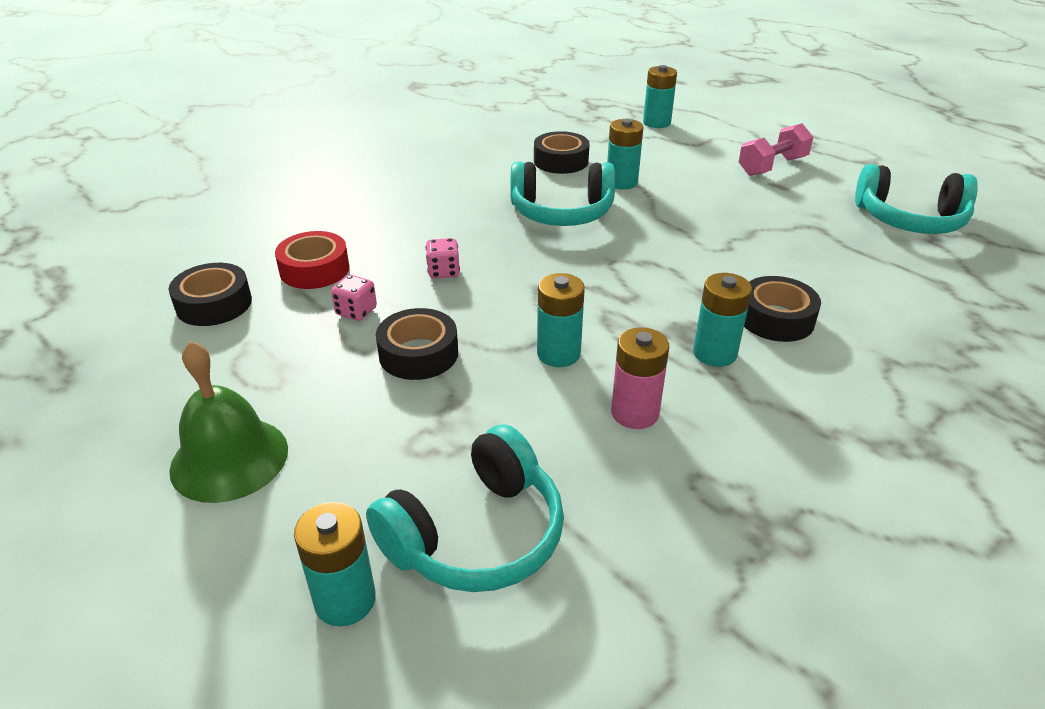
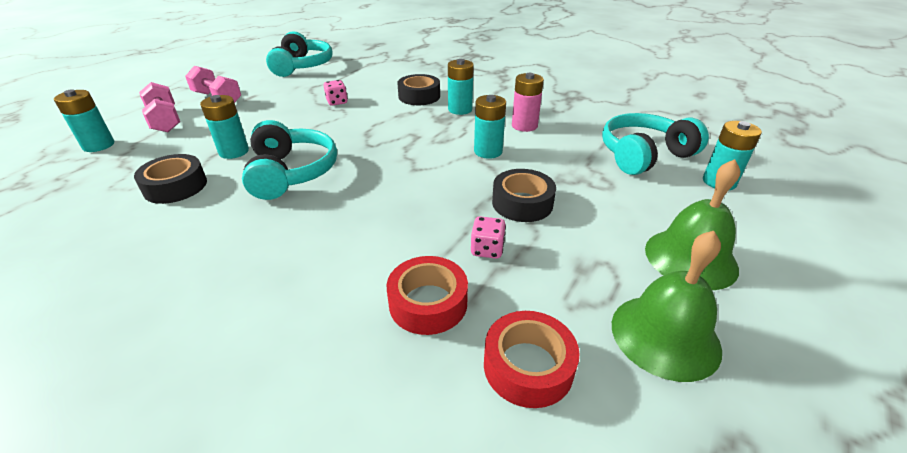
camera: 105 degrees left, 0 degrees up
(167, 387) = (665, 335): none -> green bell
(214, 304) = (528, 366): black tape -> red tape
(443, 272) = (406, 215): pink dice -> pink dice (337, 102)
(476, 534) = (644, 155): turquoise headphones -> turquoise headphones turned 60 degrees counterclockwise
(709, 144) = (165, 120): none -> pink dumbbell

